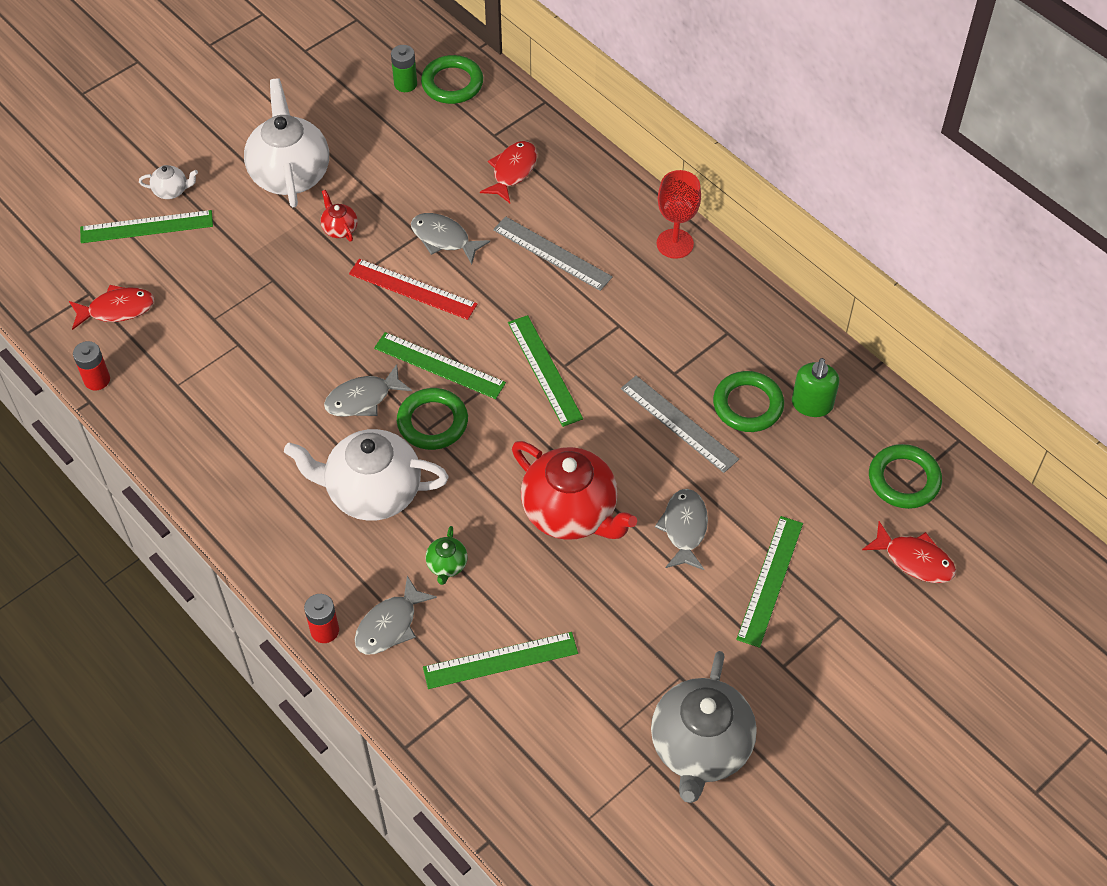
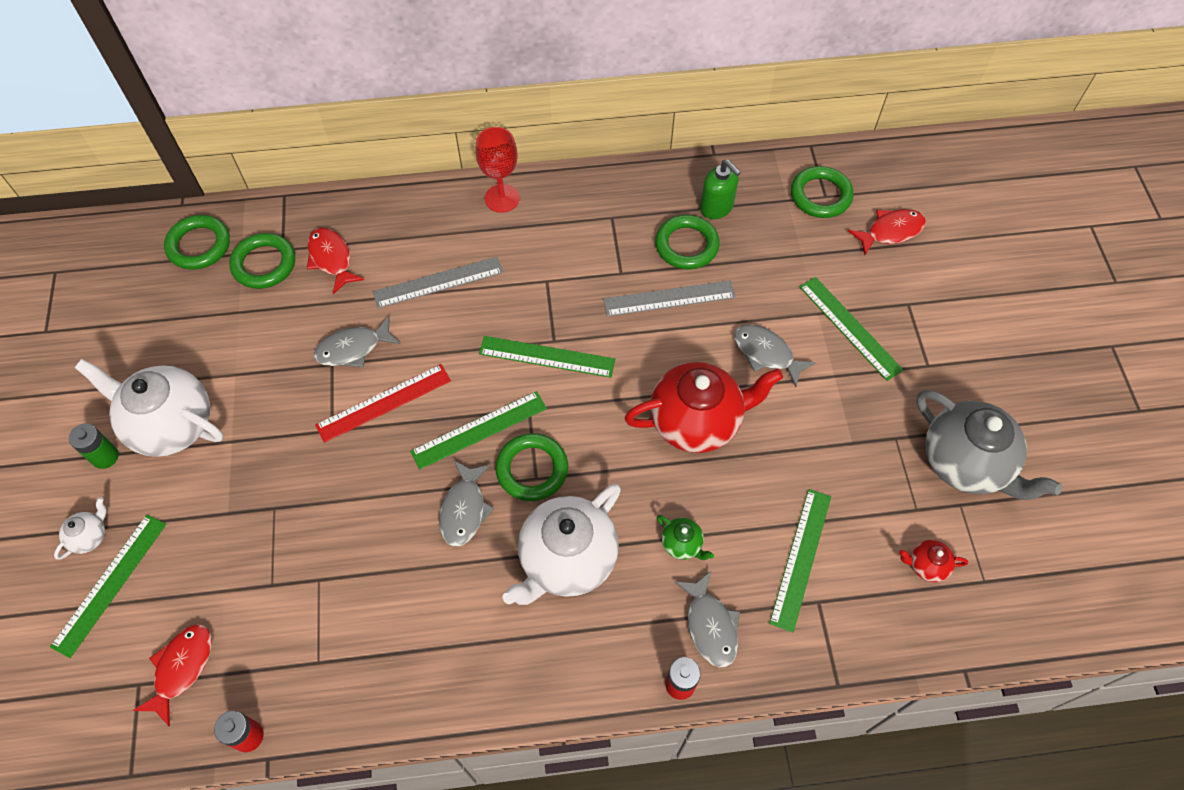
camera: 55 degrees left, 5 degrees up
(339, 229) = (268, 421): red teapot -> red teapot (926, 565)
(405, 84) = (164, 278): green battery -> green battery (105, 457)
(471, 133) = (264, 264): none -> green ring

